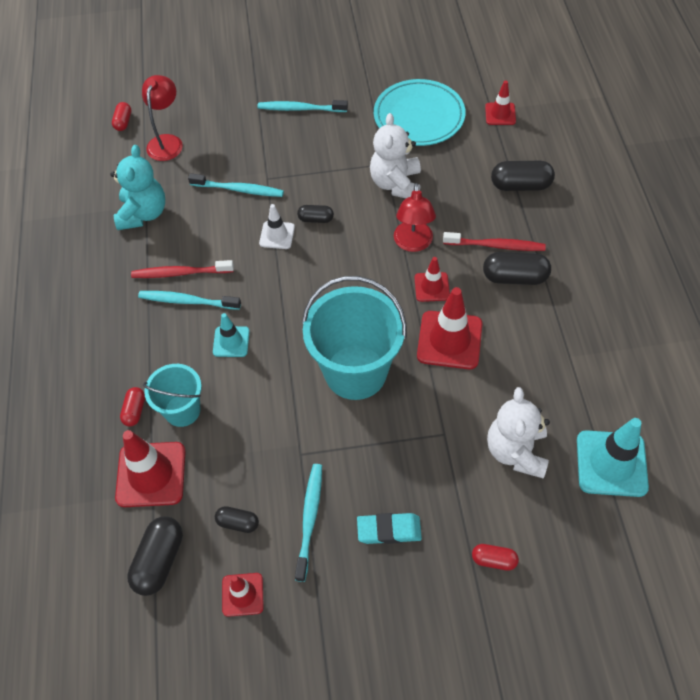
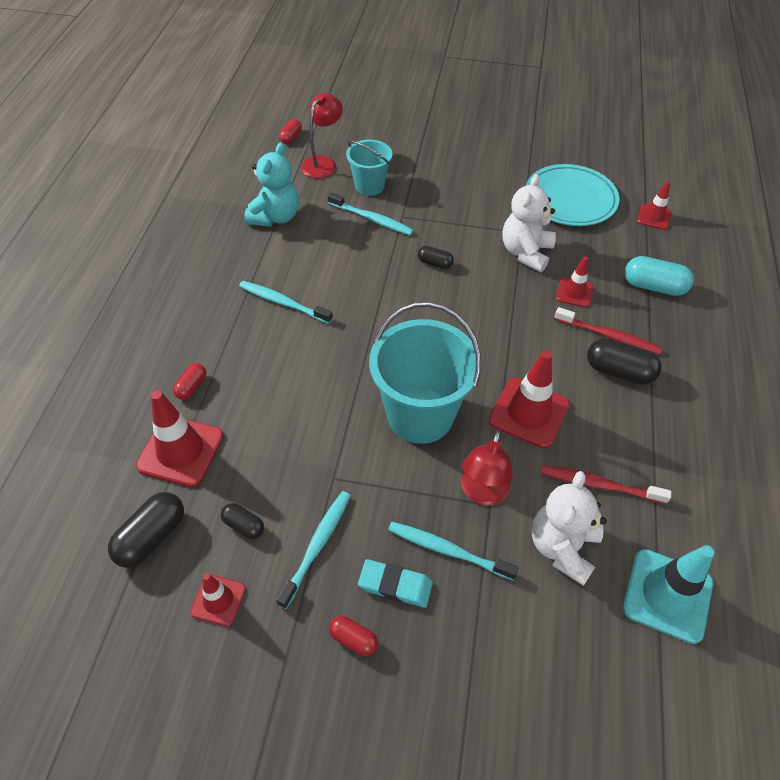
camera: 15 degrees right, 5 degrees down
(181, 273) = (288, 276): red toothbrush -> red toothbrush (599, 485)
(182, 410) = (236, 400): turquoise bucket -> turquoise bucket (369, 186)
(231, 342) = (309, 351): turquoise traffic cone -> none
(277, 235) = (392, 268): white traffic cone -> none
(300, 109) = (457, 165): turquoise toothbrush -> turquoise toothbrush (448, 550)
(413, 243) = (523, 311): red lamp -> red lamp (482, 493)
(432, 287) = (528, 356): red traffic cone -> red traffic cone (574, 292)
(493, 560) = (498, 657): red capsule -> red capsule (353, 639)
(520, 185) = (654, 286): black capsule -> turquoise capsule

